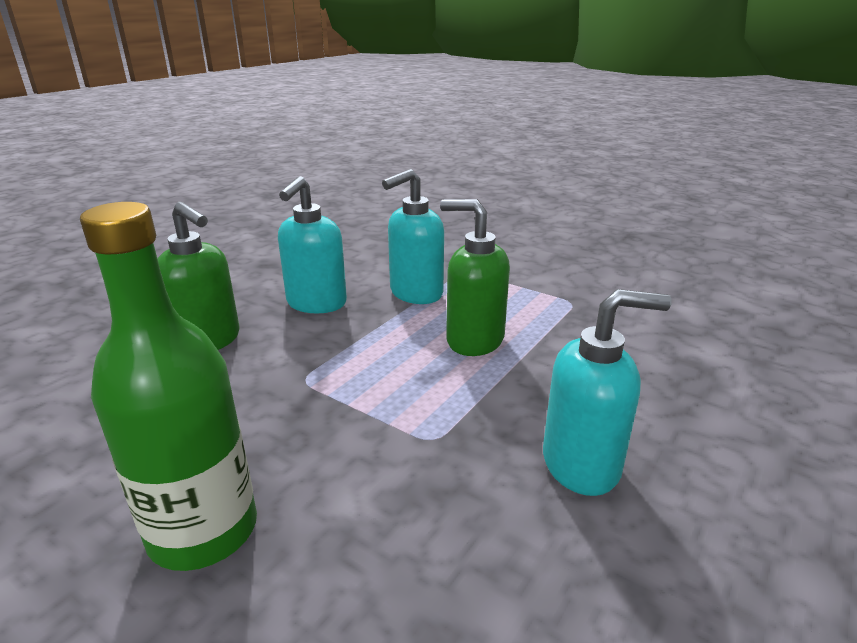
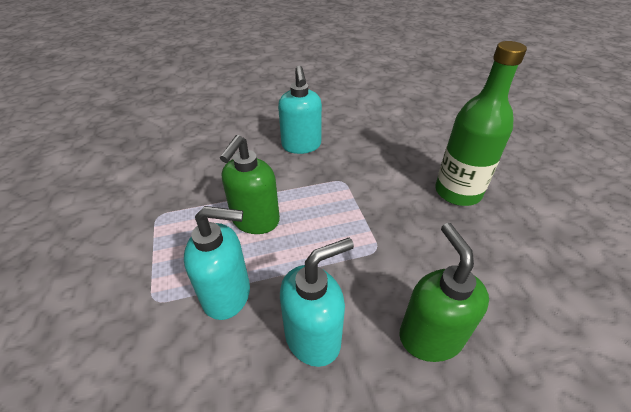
camera: 140 degrees left, 15 degrees up
(474, 340) = (255, 221): green soap dispenser -> green soap dispenser turned 45 degrees clockwise
(582, 464) = (301, 146): turquoise soap dispenser -> turquoise soap dispenser turned 135 degrees counterclockwise

